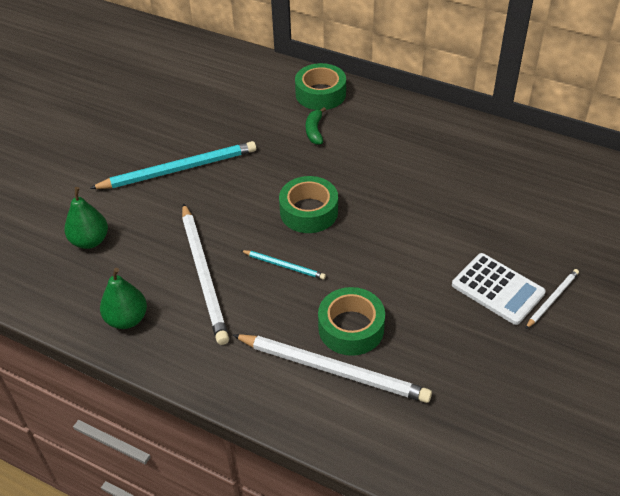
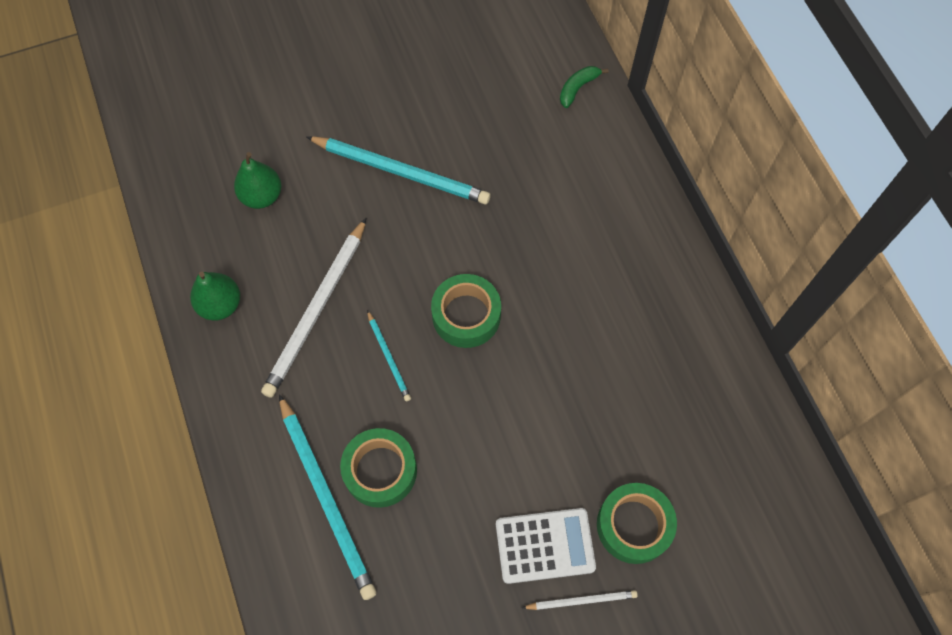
camera: 40 degrees right, 20 degrees up
(314, 131) = (565, 222): green banana -> green banana (578, 88)
(320, 94) = (617, 179): green tape -> green tape (634, 525)
(333, 370) = (326, 498): white pencil -> turquoise pencil
(498, 289) = (545, 545): white calculator -> white calculator turned 90 degrees counterclockwise

